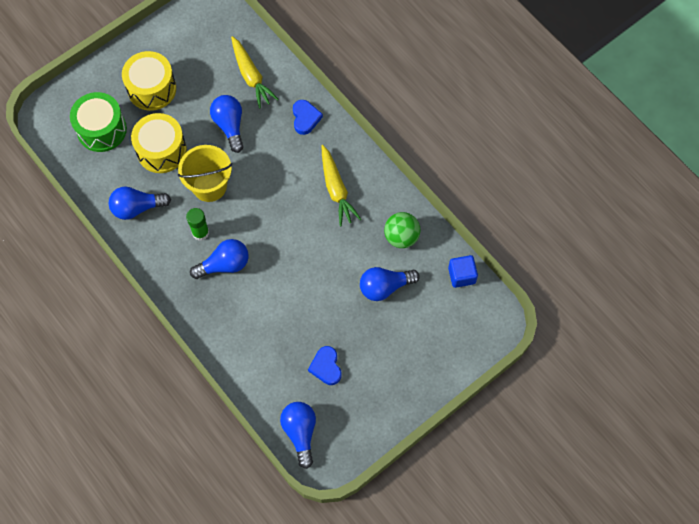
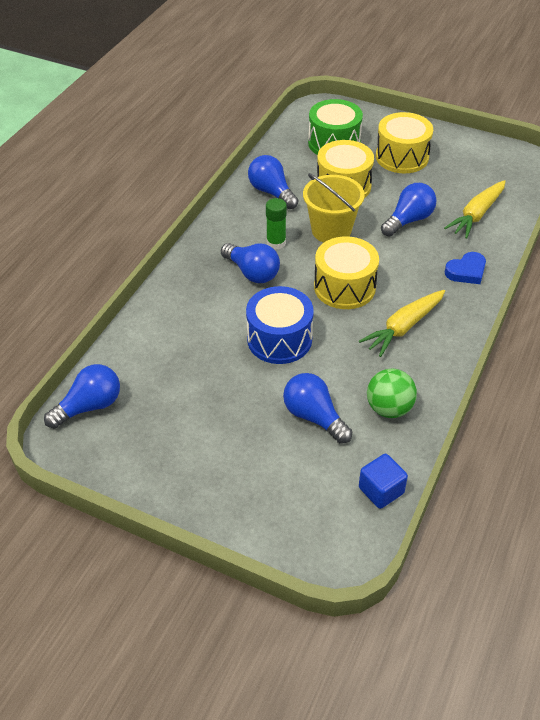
camera: 65 degrees right, 20 degrees down
(276, 207) = (344, 287): none -> yellow drum
(303, 277) = (279, 339): none -> blue drum
(326, 367) = (181, 399): blue heart -> none

